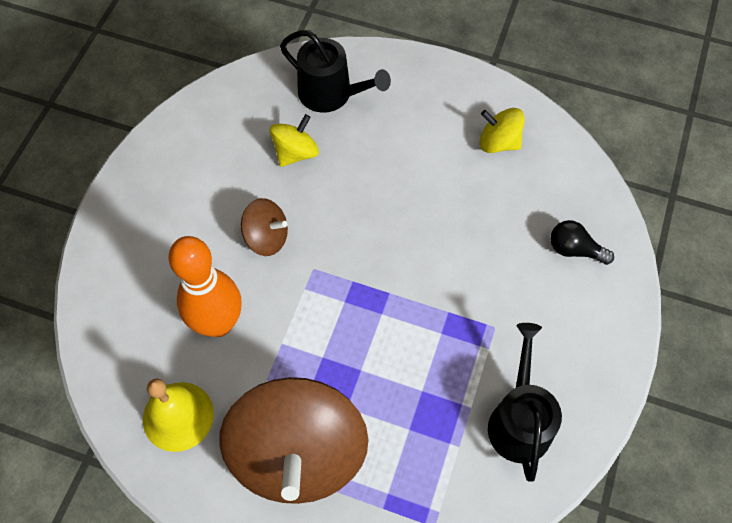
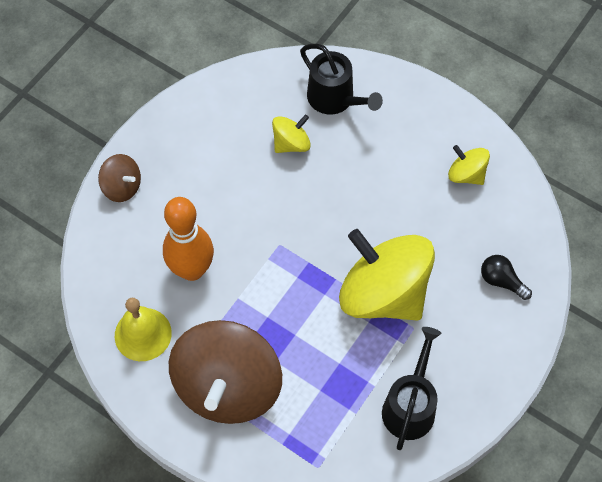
camera: 15 degrees right, 0 degrees up
(266, 237) = (248, 209): brown spinning top -> brown spinning top (122, 187)
(448, 296) = (383, 293): none -> yellow spinning top

